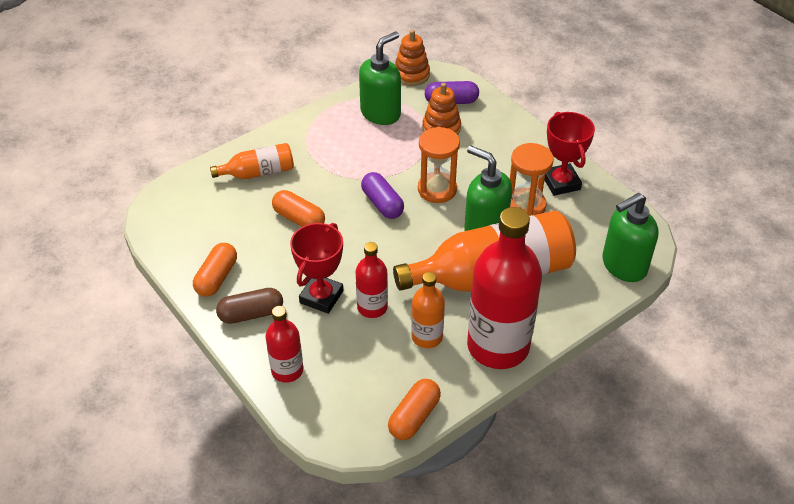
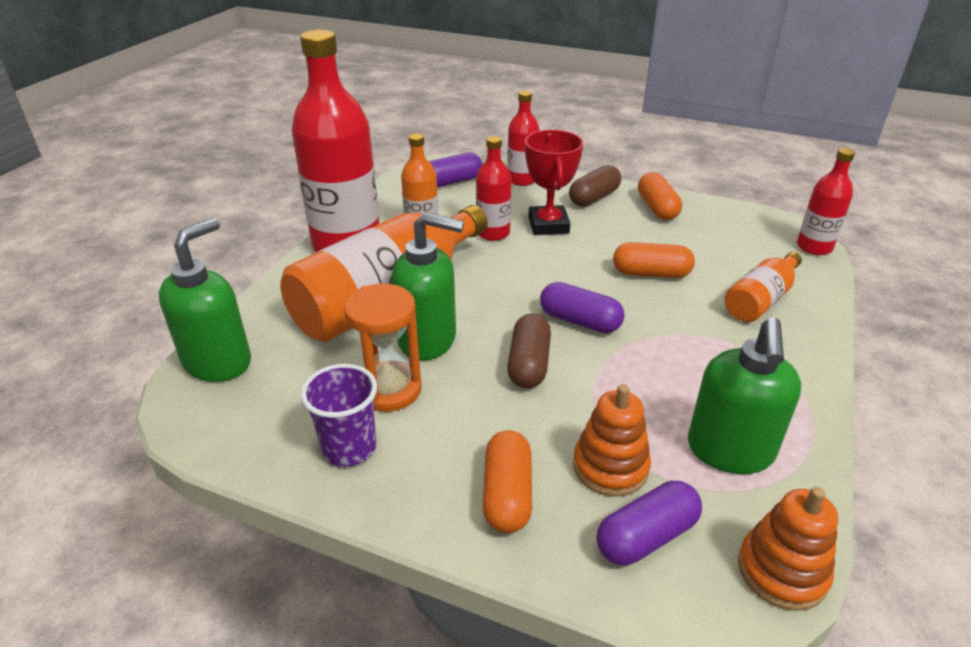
camera: 150 degrees right, 10 degrees down
(164, 193) = (814, 247): none -> red bottle
(354, 399) = (452, 182): none -> purple capsule
(414, 417) = (394, 187): orange capsule -> orange capsule (507, 494)
(437, 189) = (528, 364): orange hourglass -> brown capsule
(561, 183) = (349, 448): red trophy -> purple cup

